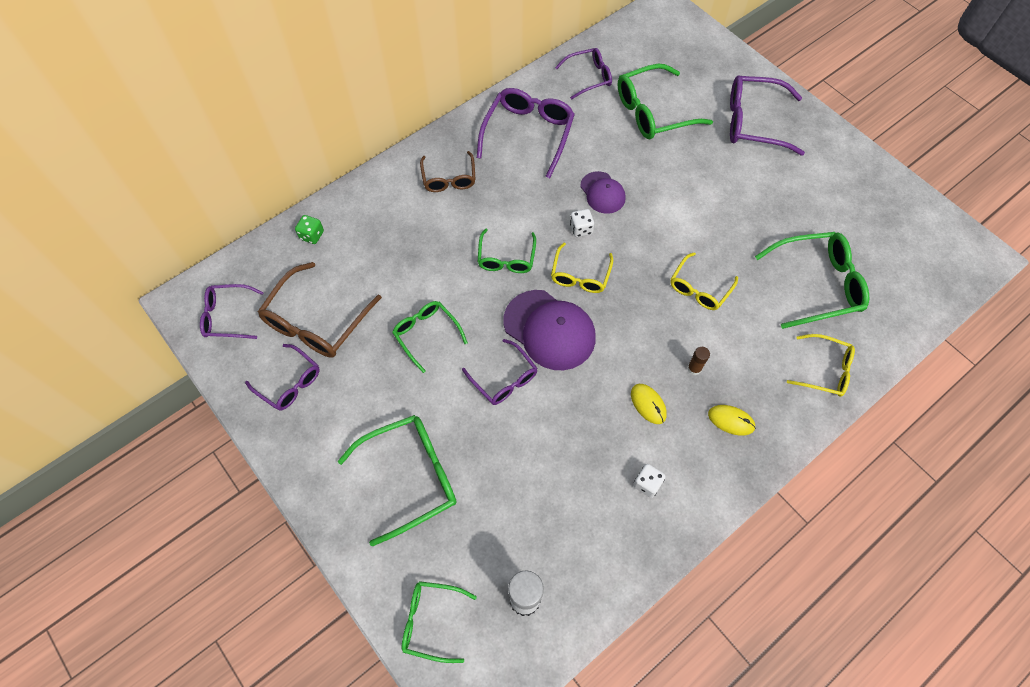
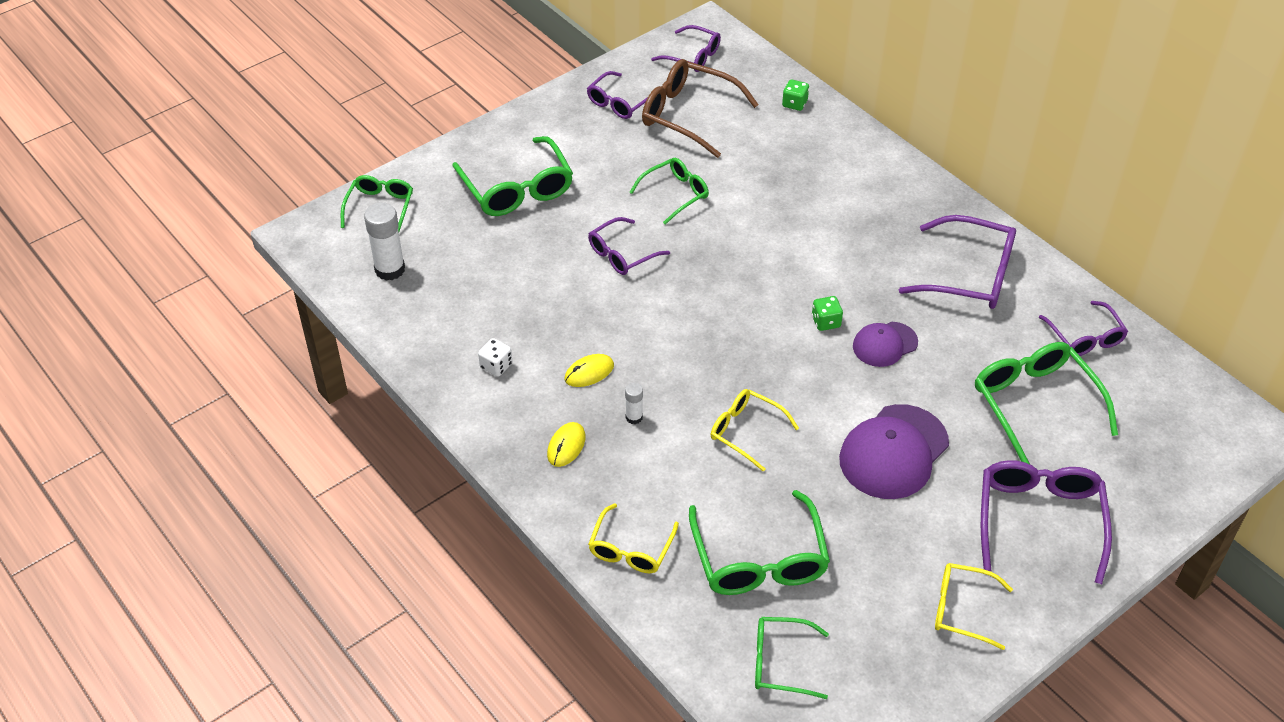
camera: 90 degrees right, 15 degrees down
(227, 316) = (692, 56): purple glasses -> purple glasses turned 120 degrees clockwise
(449, 178) = (887, 205): brown glasses -> none
(506, 258) = (777, 255): green glasses -> green glasses (780, 663)
(549, 330) = (683, 291): purple cap -> purple cap (893, 452)
(580, 275) = (758, 319): yellow glasses -> yellow glasses (962, 609)
(581, 229) = (826, 322): white dice -> green dice
(694, 368) = (634, 417): brown glue stick -> white glue stick

